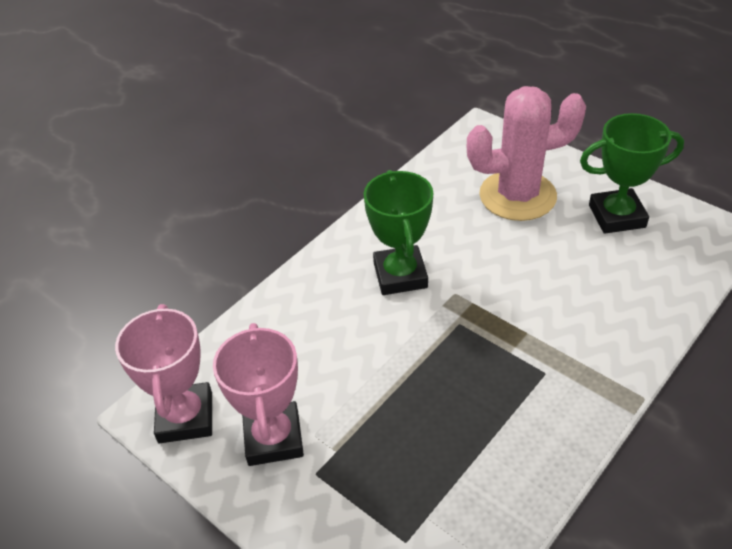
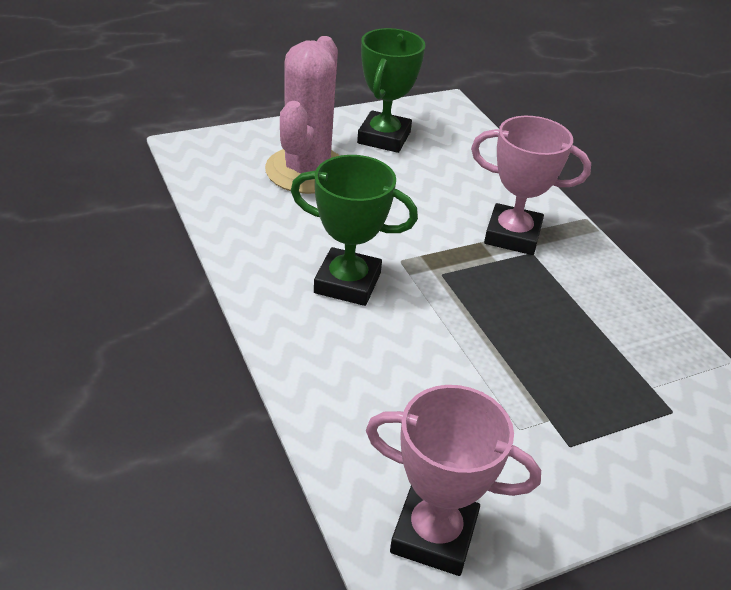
camera: 70 degrees left, 5 degrees down
(274, 438) = (508, 462): pink trophy -> pink trophy (512, 235)

